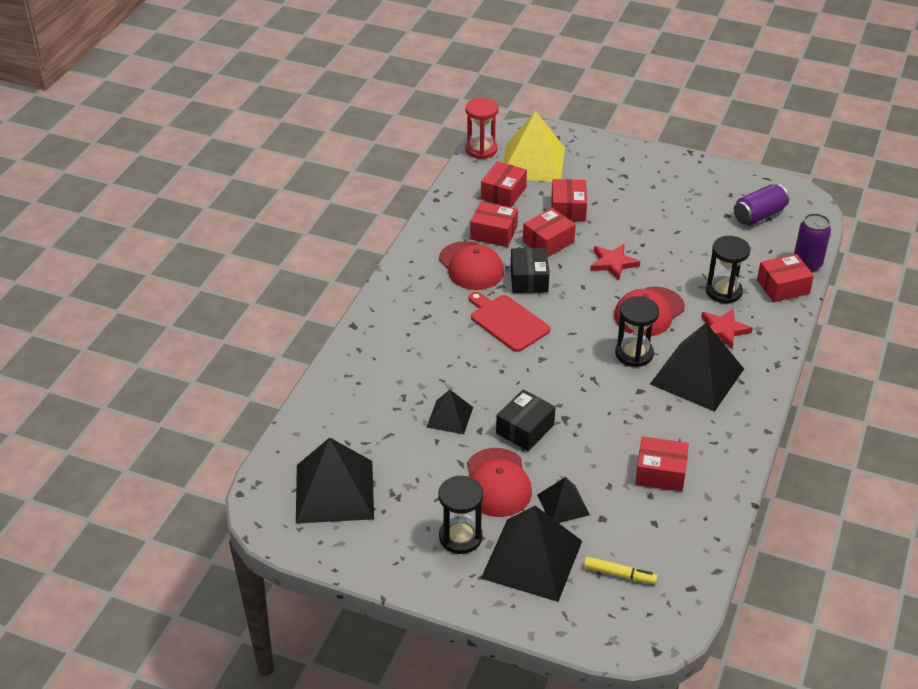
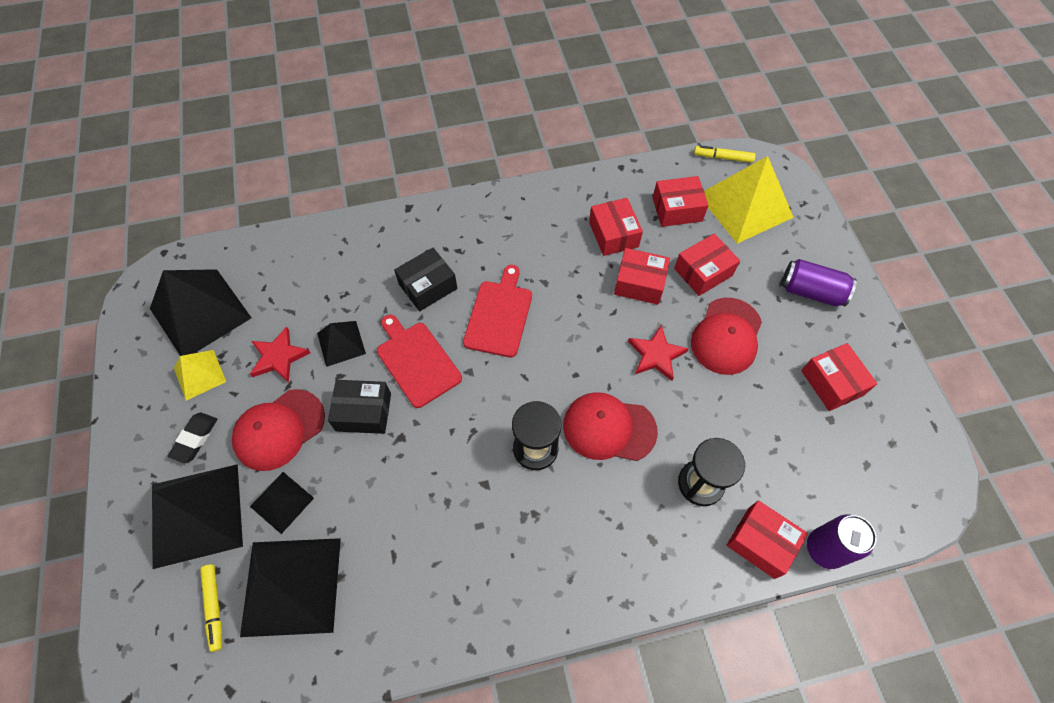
camera: 55 degrees right, 20 degrees up
(399, 513) = (200, 374): none -> yellow pyramid
(460, 537) = (195, 438): black hourglass -> black eraser
(471, 266) = (553, 244): red cap -> red cap (726, 336)
(481, 149) = (723, 157): red hourglass -> yellow marker
(507, 382) = (417, 361): none -> red cutting board
(529, 279) = (572, 298): black box -> black box (428, 286)
(660, 473) = (377, 569): red box -> red box (832, 383)
(697, 376) = (545, 528): black pyramid -> black pyramid (291, 586)
(723, 330) = (638, 516): red star -> red star (279, 357)
(759, 215) = (861, 452): purple can -> purple can (811, 292)

